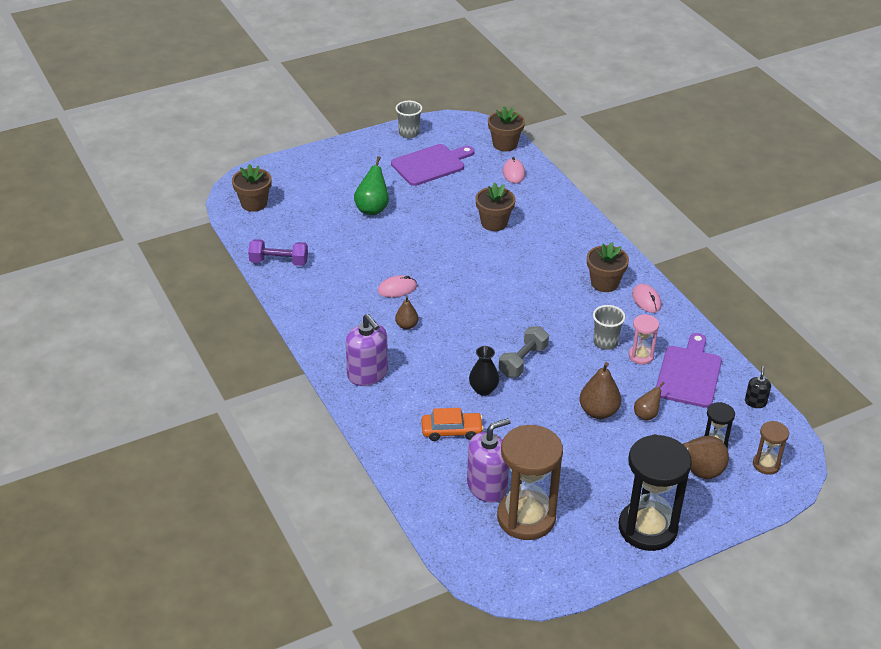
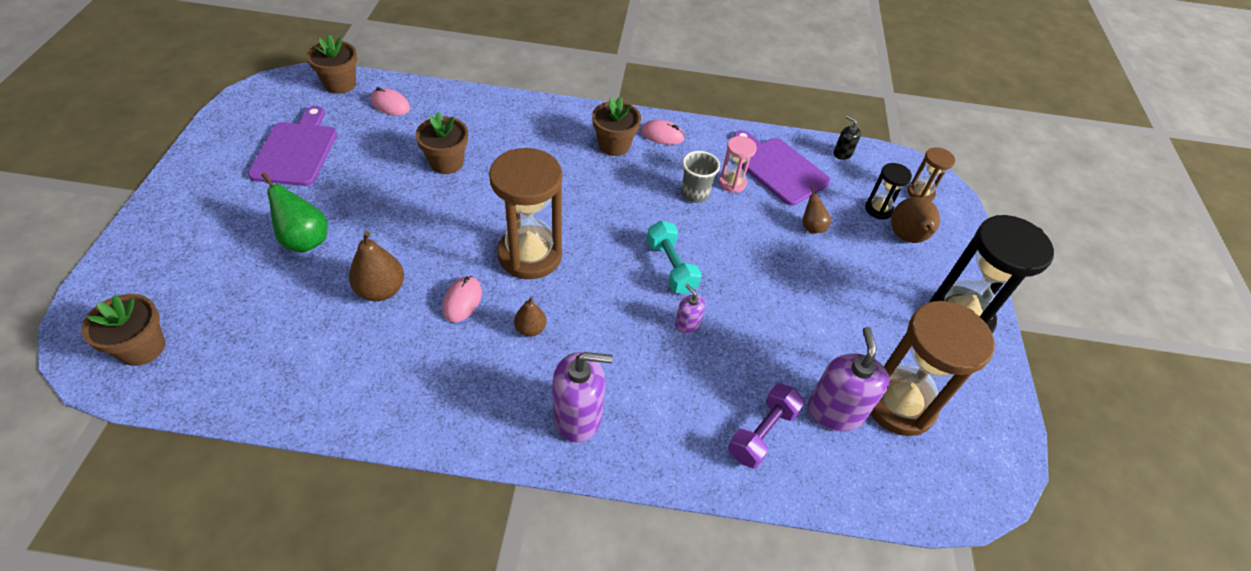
camera: 60 degrees left, 10 degrees up
(279, 262) = (287, 388): purple dumbbell -> purple dumbbell (762, 433)
(409, 133) = (222, 135): grey cup -> none
(451, 431) = (730, 391): orange car -> none
(461, 296) = (530, 255): none -> brown hourglass
(483, 389) = (687, 324): black vase -> purple soap dispenser
(523, 361) = (671, 267): grey dumbbell -> turquoise dumbbell
(598, 412) = (784, 256): brown pear -> brown pear (381, 290)

